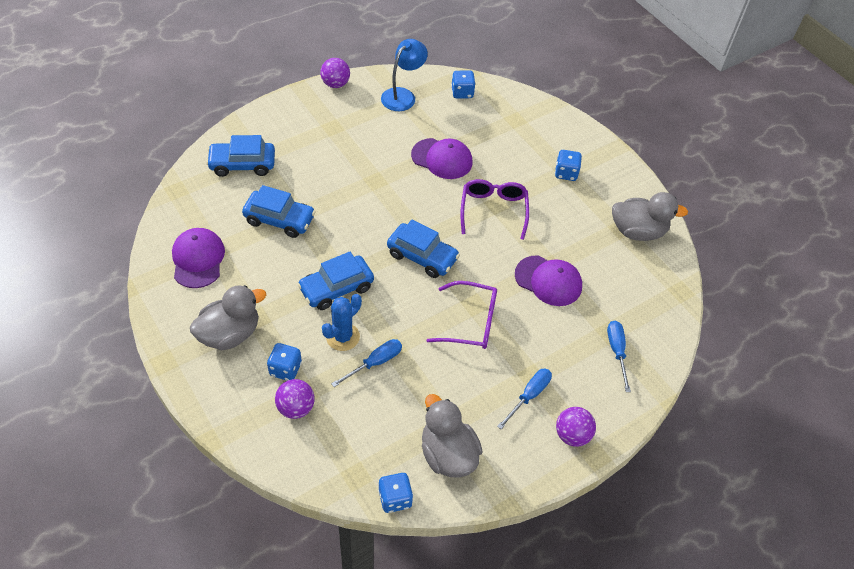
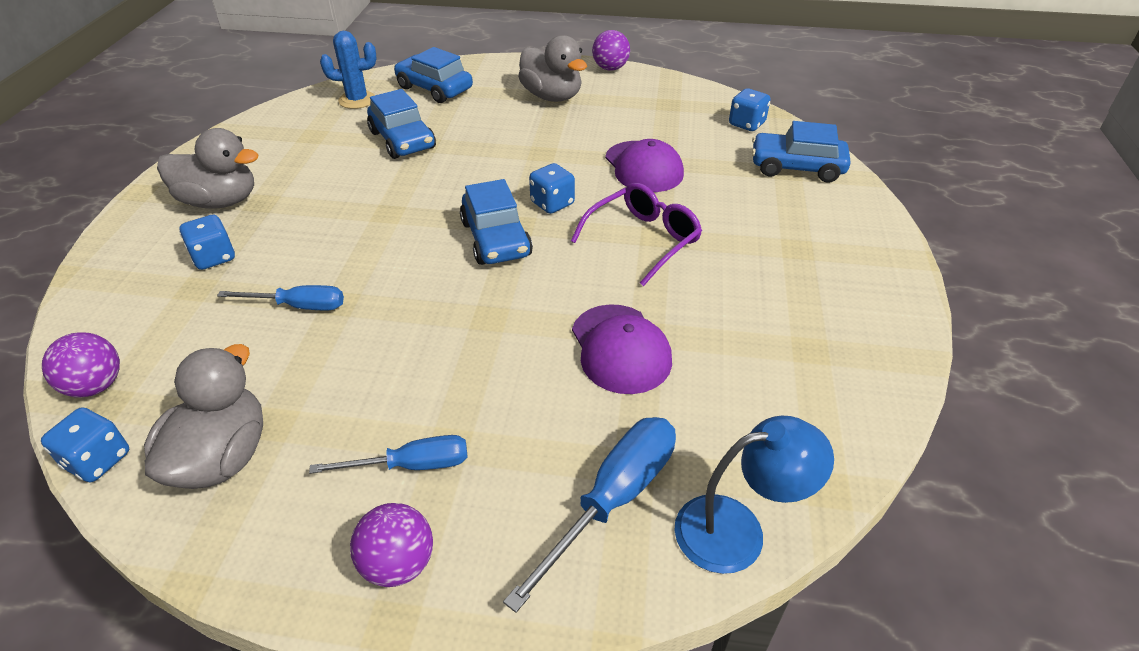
camera: 45 degrees right, 10 degrees down
(198, 259) = (289, 135): purple cap -> none
(296, 408) = (167, 297): purple ball -> purple ball (96, 386)
(336, 288) = (367, 219): blue car -> blue car (796, 167)
(343, 337) = (307, 263): blue cactus -> blue cactus (357, 100)
(403, 95) = (671, 101): blue lamp -> blue lamp (737, 530)
(471, 322) = (458, 333): purple glasses -> none
(566, 173) = (795, 250): blue dice -> blue dice (552, 203)
(617, 351) = (613, 499): blue screwdriver -> blue screwdriver, size x1.55
(637, 231) = (836, 367): grey duck -> grey duck (552, 97)

